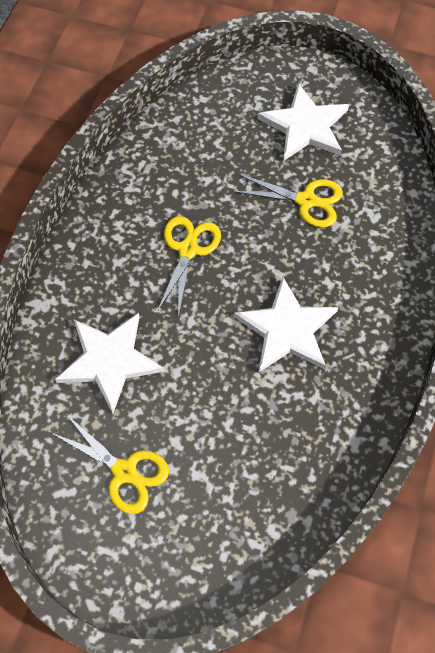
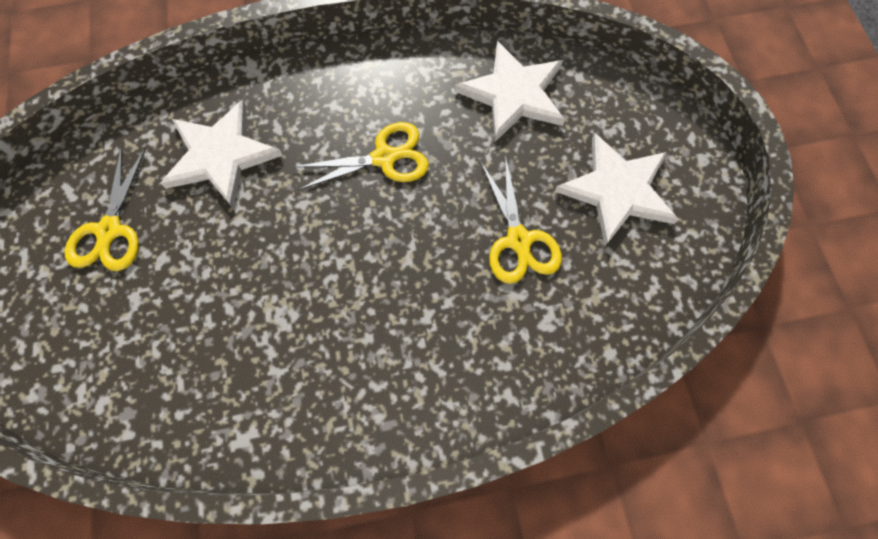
camera: 60 degrees right, 5 degrees up
(287, 329) = (343, 301): white star -> white star (514, 94)

